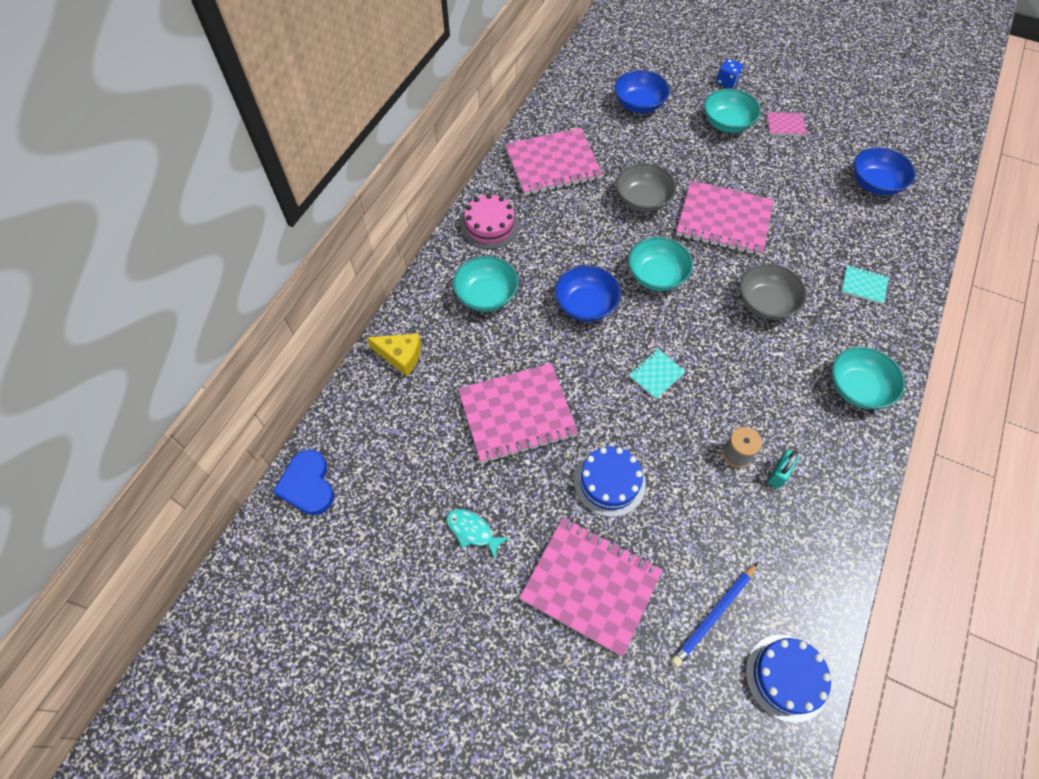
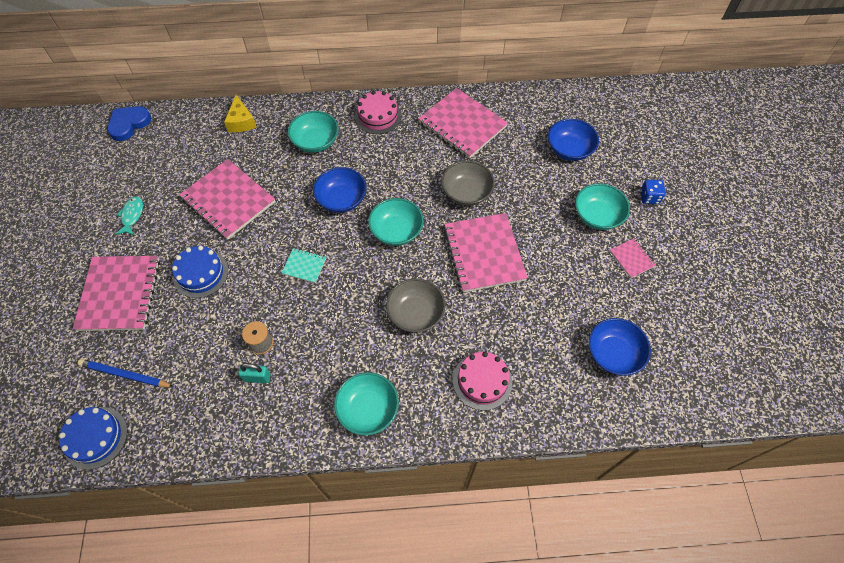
camera: 60 degrees right, 0 degrees up
(863, 285) = (482, 381): turquoise notebook -> pink cake

